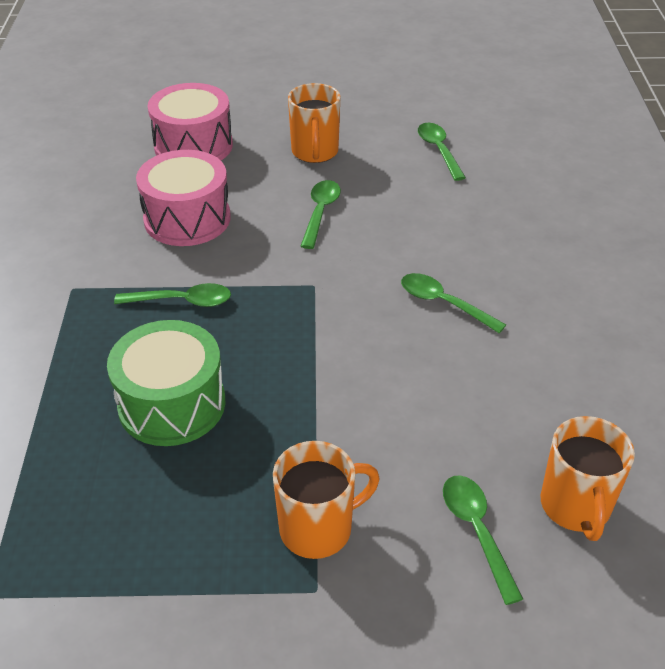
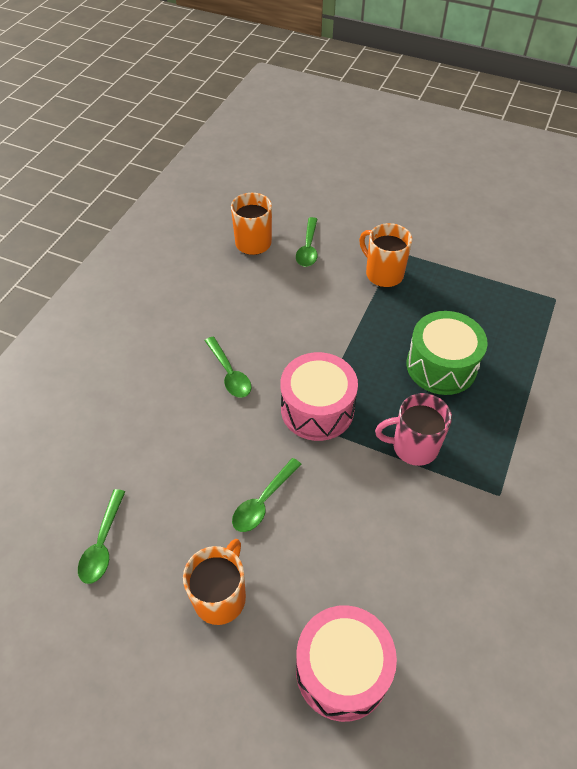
camera: 155 degrees left, 10 degrees up
(182, 301) = (413, 446): green spoon -> pink mug
(187, 219) = (383, 543): pink drum -> pink drum (317, 409)
(318, 528) = (383, 274): orange mug -> orange mug turned 45 degrees clockwise

